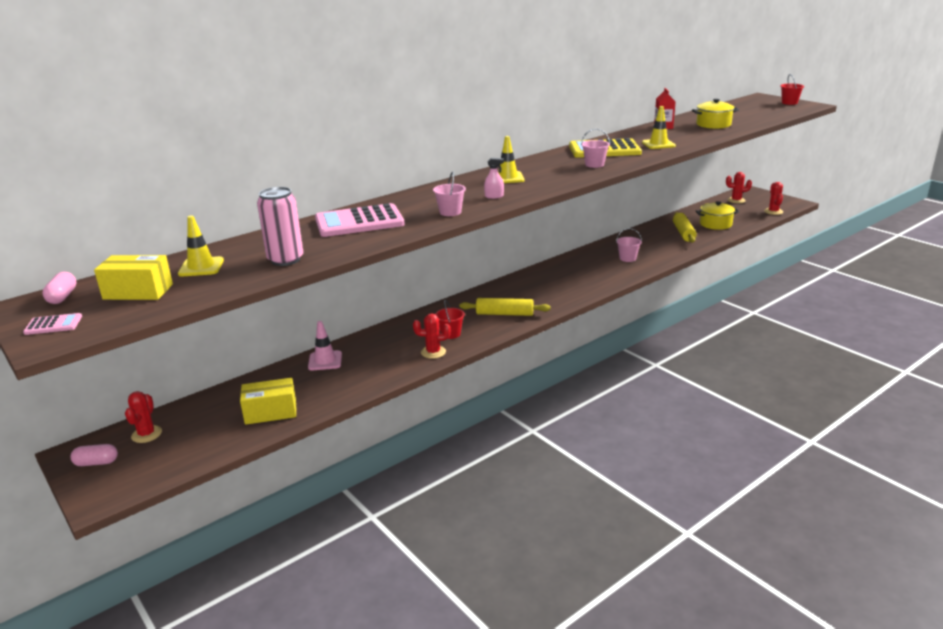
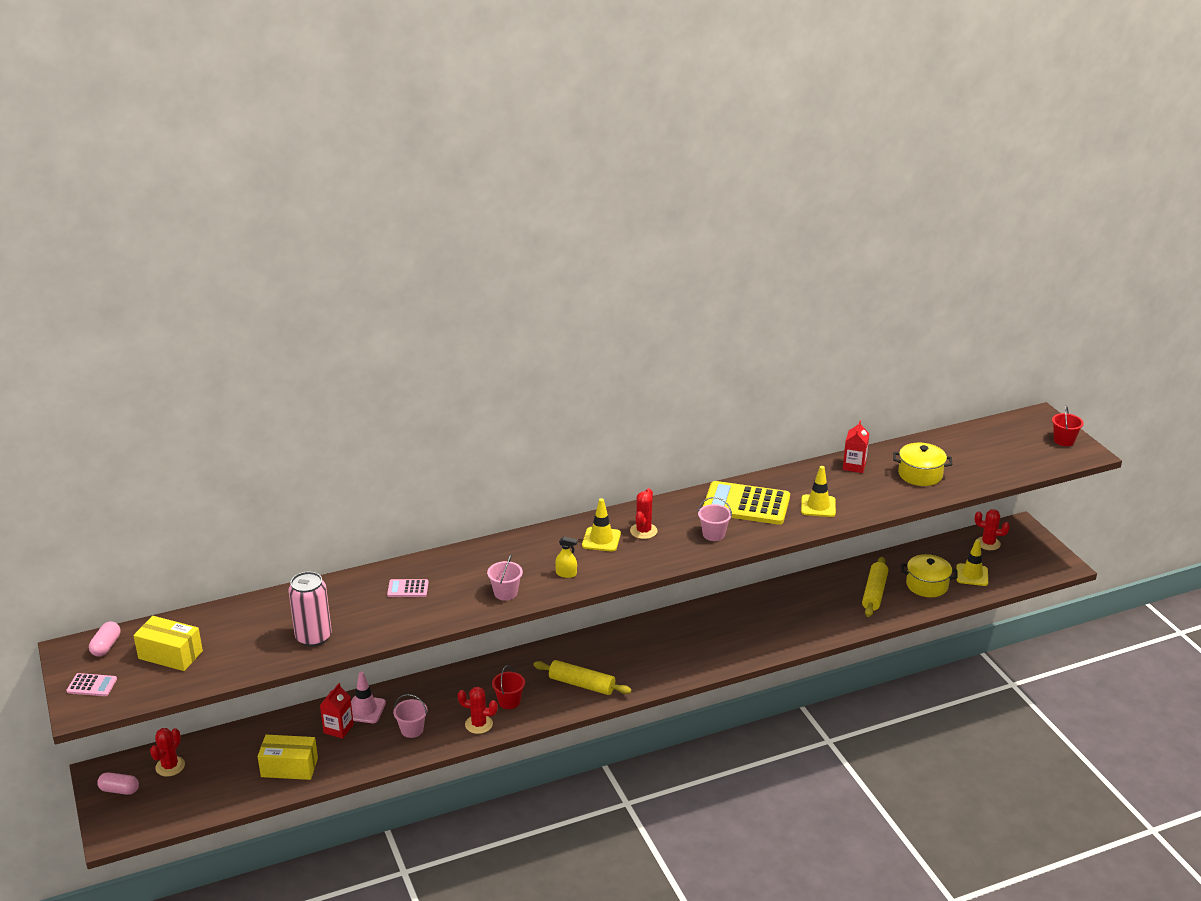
camera: 15 degrees right, 5 degrees up
(201, 267) = (234, 630): yellow traffic cone -> yellow traffic cone (972, 575)
(306, 377) = (338, 729): none -> red carton
(359, 222) = (408, 589): pink calculator -> pink calculator, size x0.45
(494, 196) = (566, 574): pink spray bottle -> yellow spray bottle
(627, 258) = (775, 624): pink bucket -> pink bucket (412, 730)
(773, 211) = (1021, 577): red cactus -> red cactus (643, 531)

